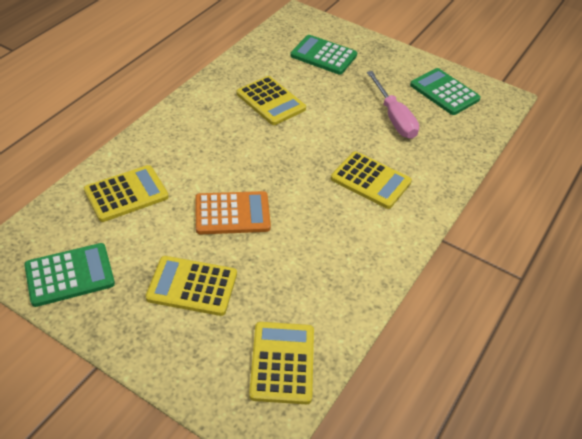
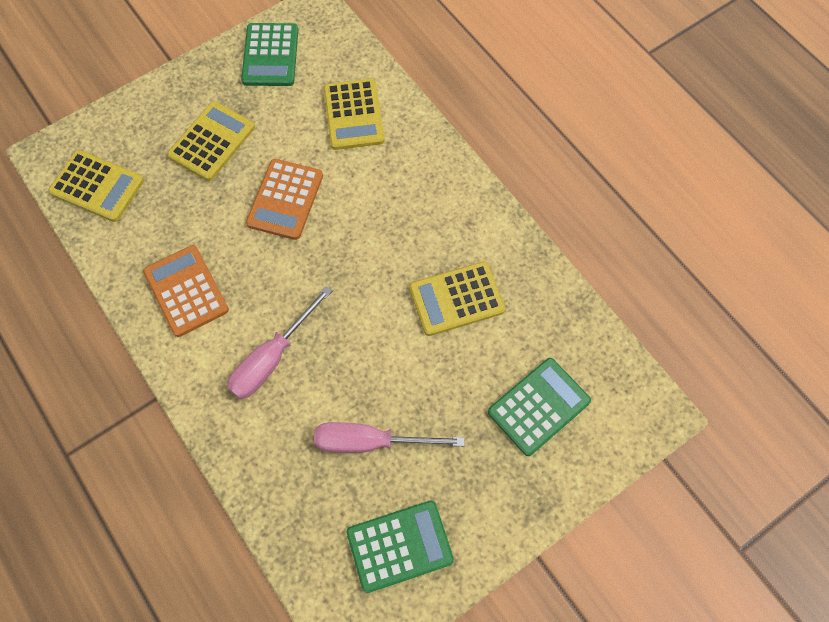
camera: 115 degrees right, 20 degrees up
(349, 250) = (186, 291): none -> orange calculator
(370, 180) = (272, 358): yellow calculator -> pink screwdriver

